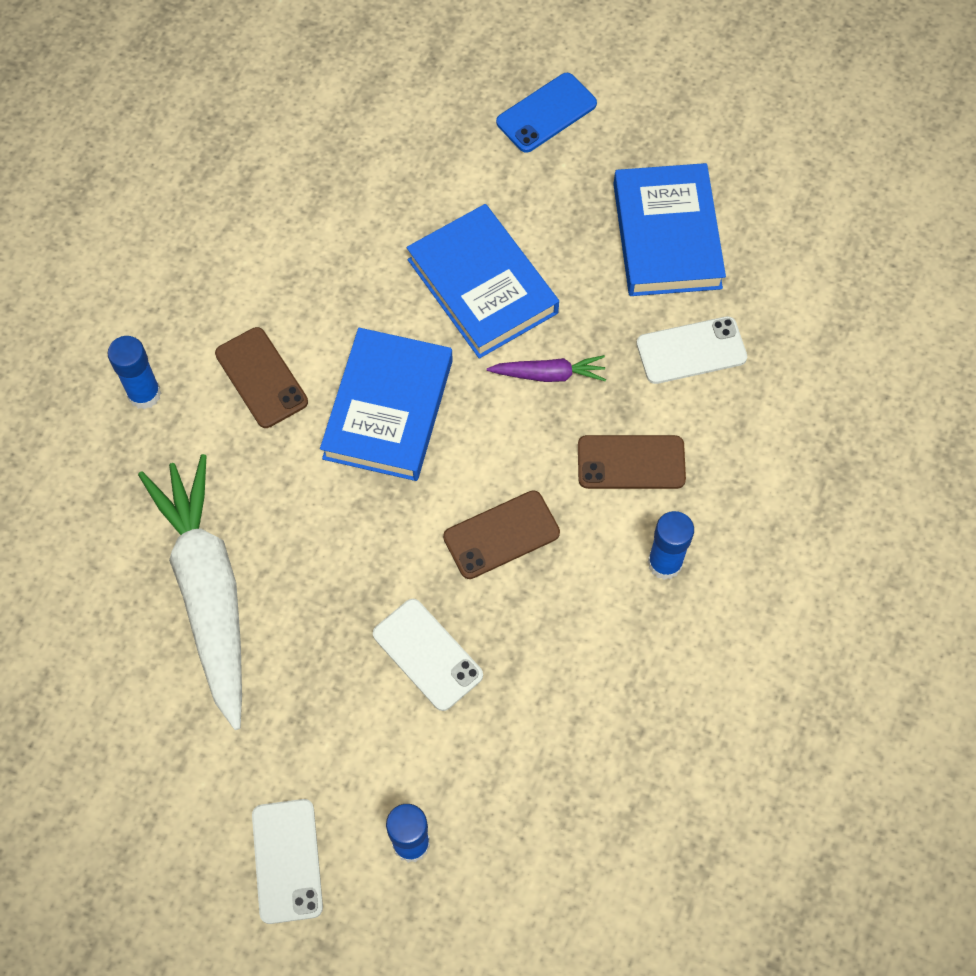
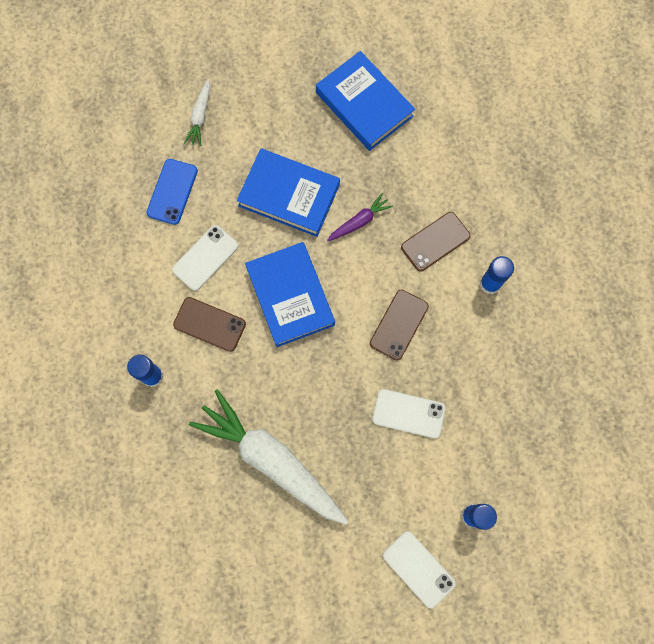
camera: 35 degrees left, 10 degrees up
(443, 126) = (200, 116): none -> white carrot
(546, 113) = (250, 74): blue phone -> blue phone (172, 192)
(691, 350) = (422, 160): white phone -> white phone (205, 258)

